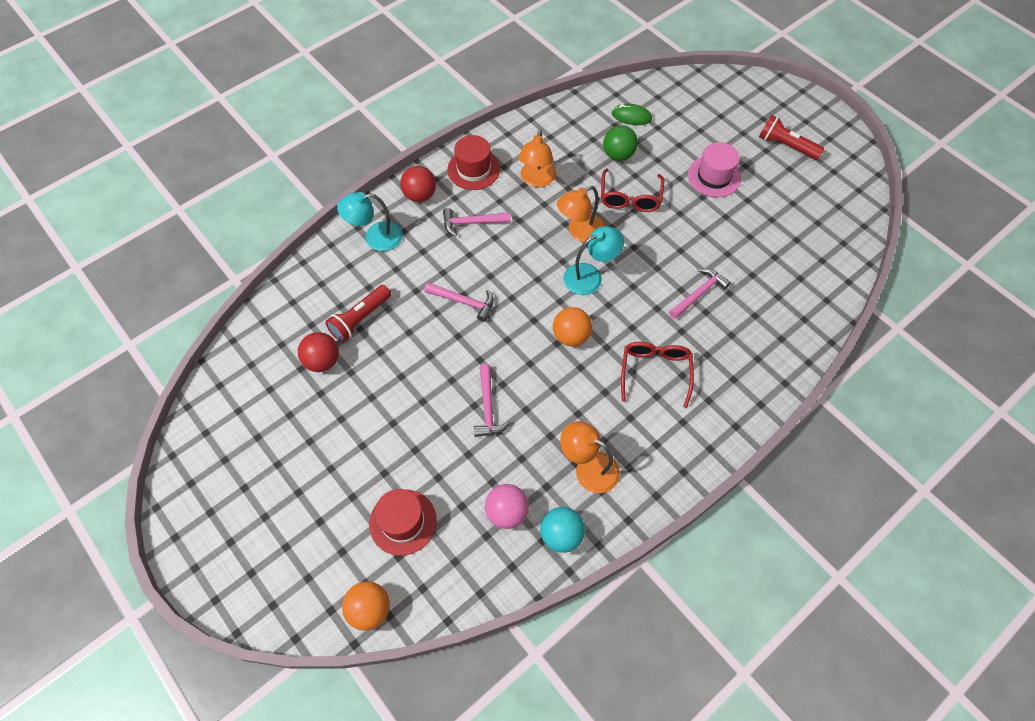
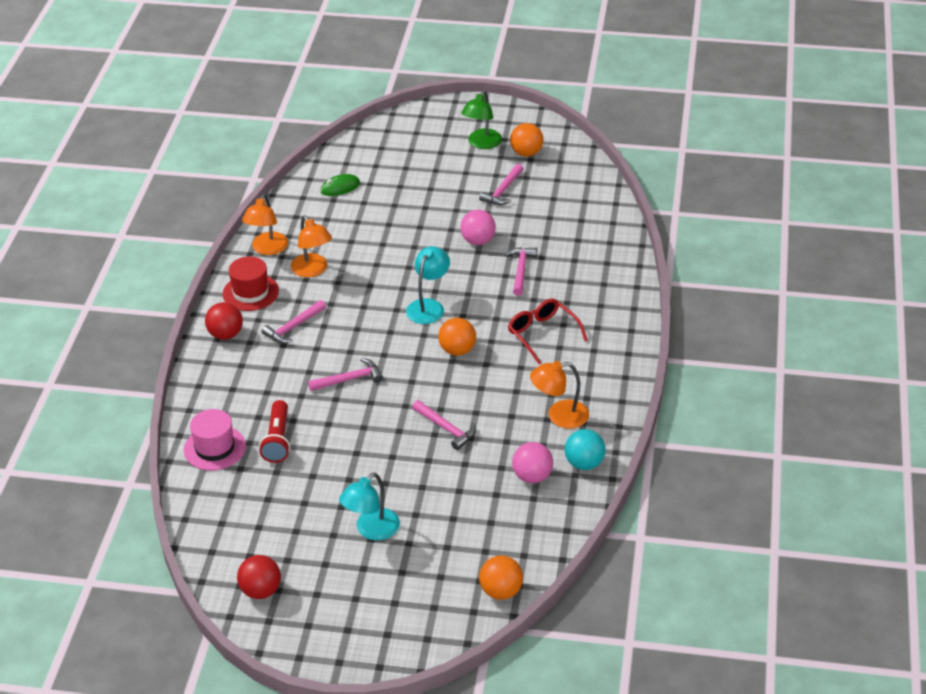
camera: 40 degrees left, 20 degrees down
(322, 361) = (280, 483): red ball -> red ball (261, 591)
(375, 237) = (223, 383): turquoise lamp -> turquoise lamp (371, 530)
(403, 522) = (464, 531): red hat -> none
(580, 232) = (388, 284): orange lamp -> orange lamp (267, 249)
(618, 155) = (359, 218): green ball -> none
(630, 198) = (402, 241): red glasses -> none
(691, 239) = (478, 241): none -> pink ball
(714, 176) = (450, 192): pink hat -> pink hat (214, 448)
(759, 203) = (503, 191): none -> pink hammer
(786, 146) = (482, 144): red flashlight -> green lamp
(816, 179) = (526, 153): none -> orange ball

